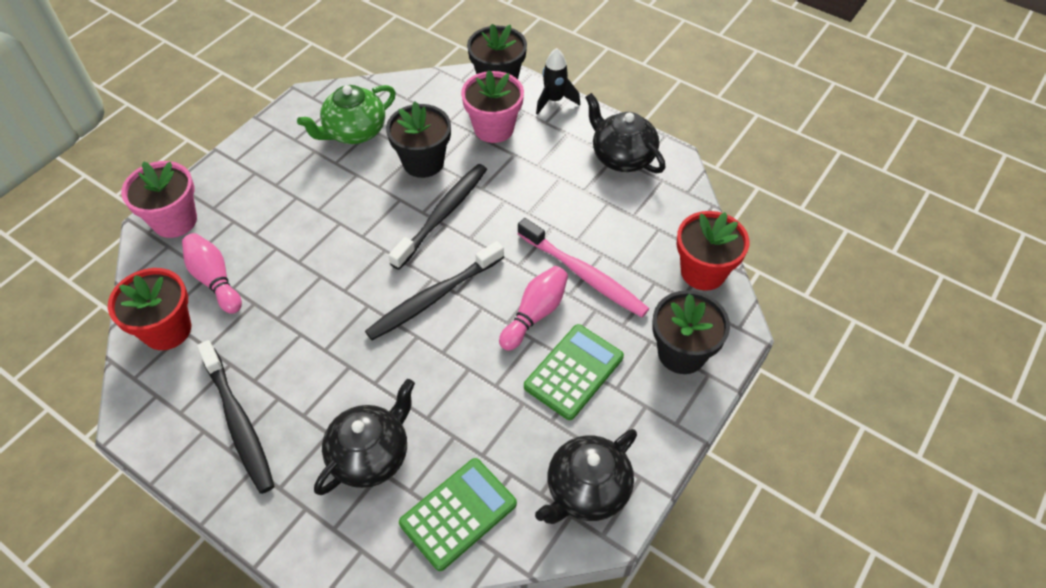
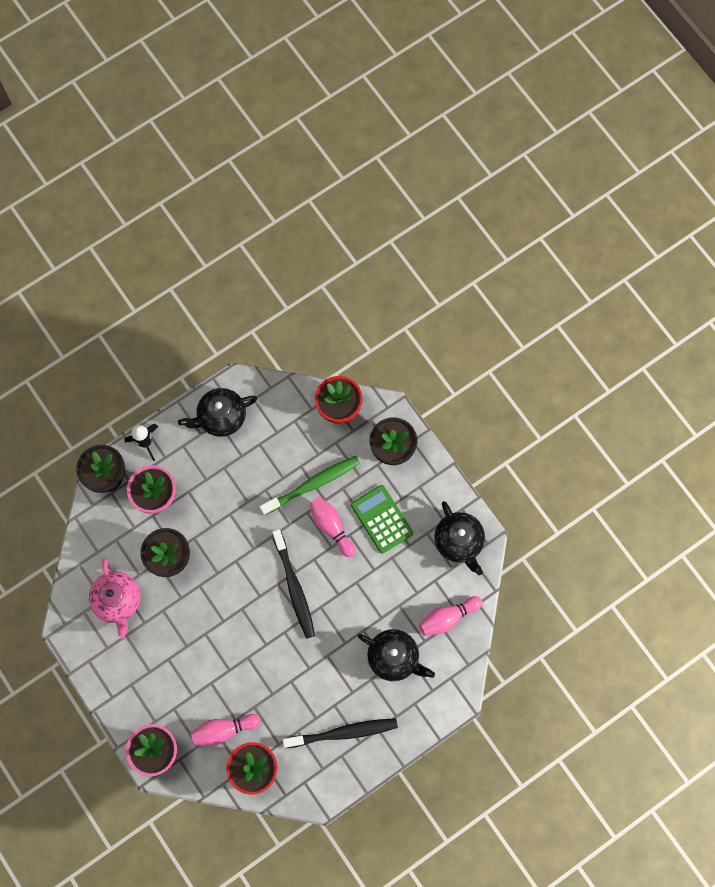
camera: 70 degrees left, 20 degrees up
(354, 132) = (118, 601): green teapot -> pink teapot
(371, 455) = (394, 657): black teapot -> black teapot turned 150 degrees clockwise
(442, 215) = (226, 560): black toothbrush -> none
(458, 513) = (448, 617): green calculator -> pink bowling pin
(584, 275) = (312, 484): pink toothbrush -> green toothbrush

